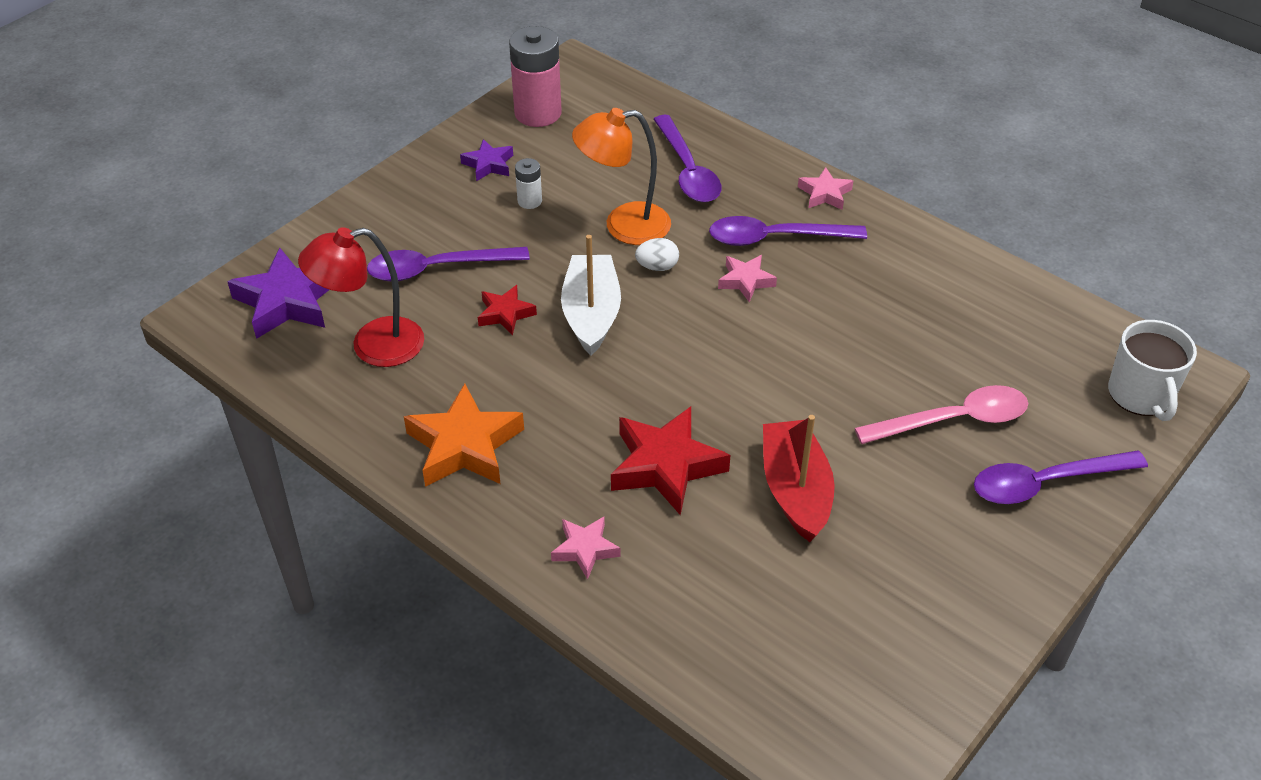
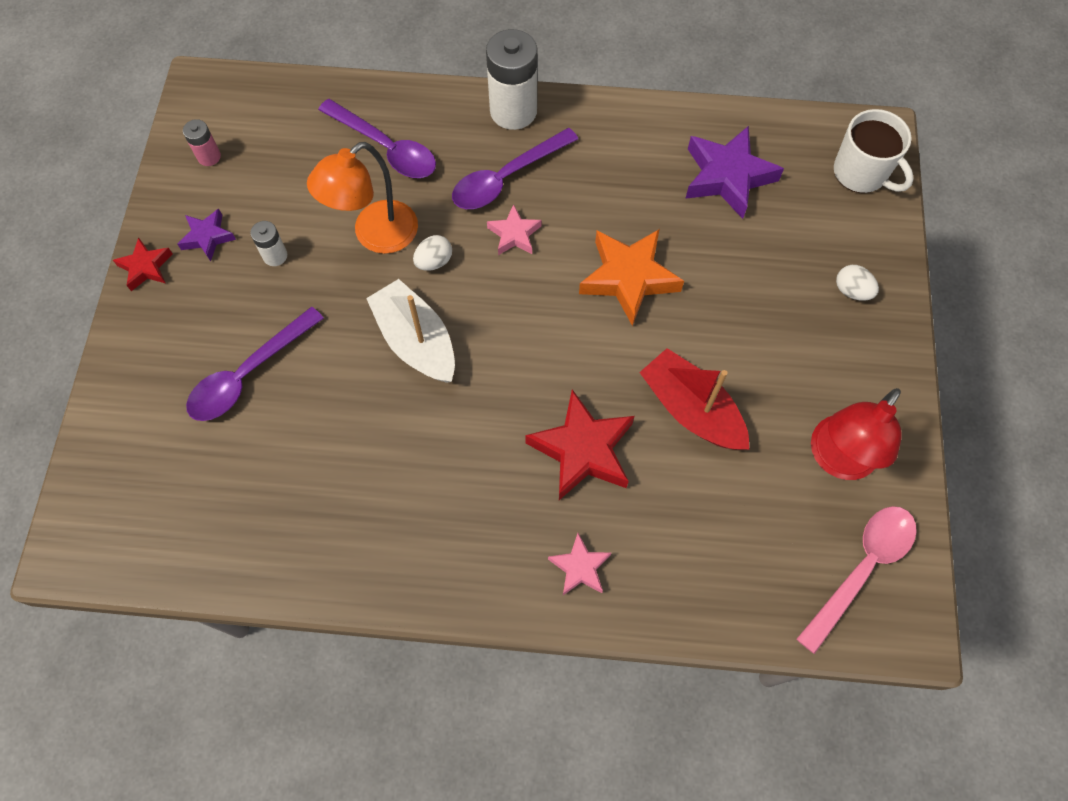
camera: 35 degrees left, 20 degrees up
(287, 301) = (138, 490): purple star -> purple star (727, 176)
(373, 346) = (255, 488): red lamp -> red lamp (837, 459)
(465, 445) = (412, 535): orange star -> orange star (628, 278)
(505, 314) = (344, 384): red star -> red star (146, 267)
(538, 113) = (209, 156): pink battery -> pink battery, size x0.49
(825, 194) = (513, 111): pink star -> white battery
(953, 420) = (755, 274): pink spoon -> pink spoon (861, 569)
(1045, 483) = (852, 291): purple spoon -> white egg

